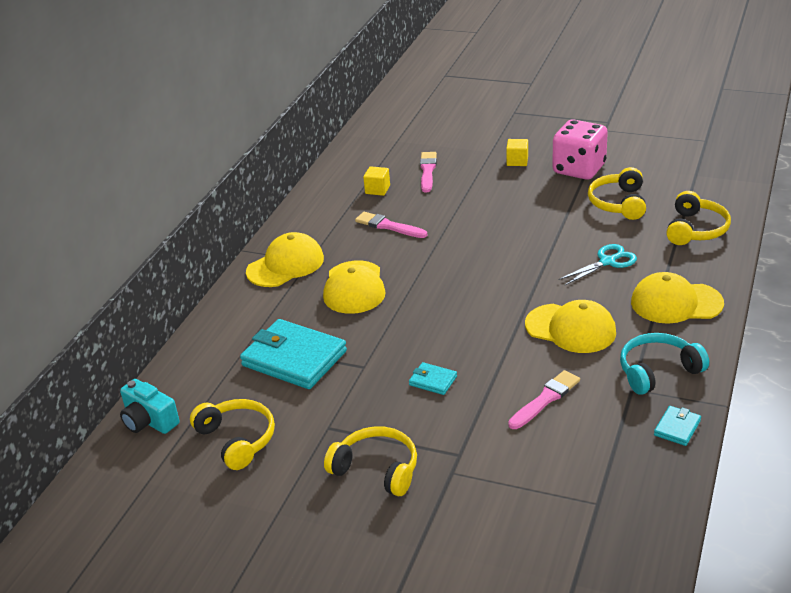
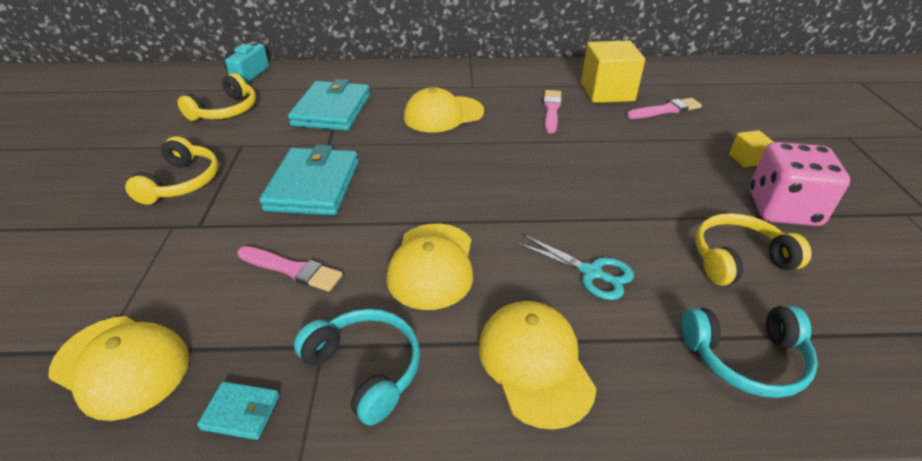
camera: 65 degrees right, 5 degrees up
(285, 265) = (459, 78): yellow cap -> yellow cap (121, 365)
(377, 189) = (607, 92): yellow cube -> yellow cube, size x2.10
(433, 381) = (313, 186): turquoise wallet -> turquoise wallet, size x2.23
(696, 229) = (745, 358): yellow headphones -> turquoise headphones

